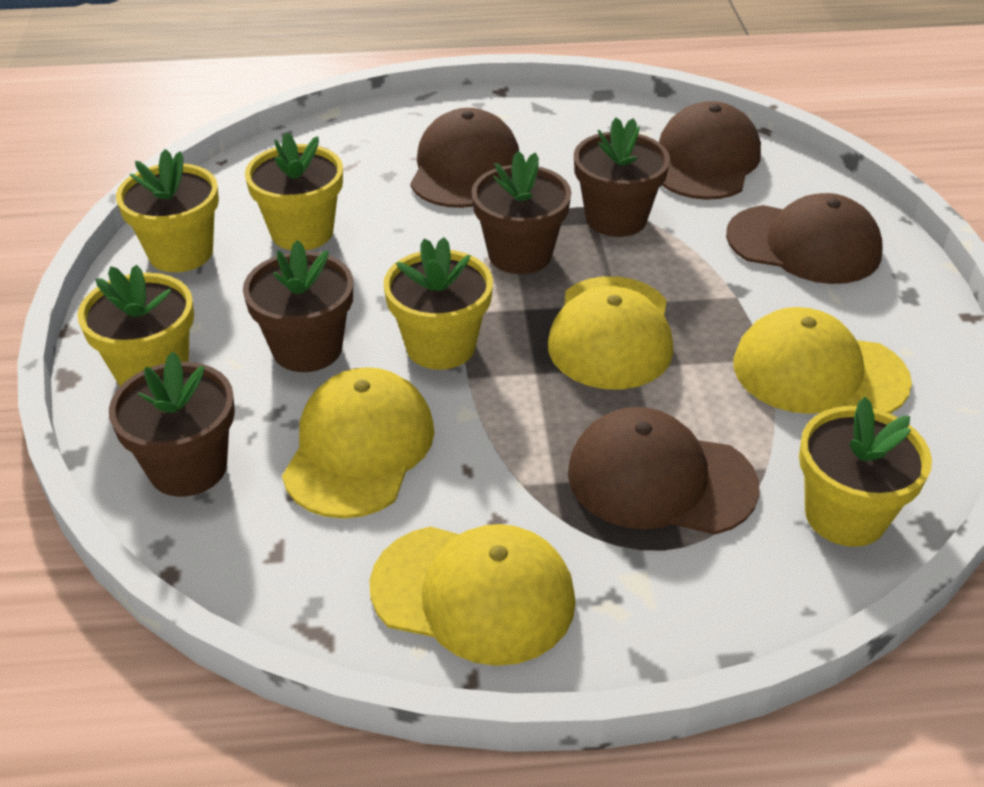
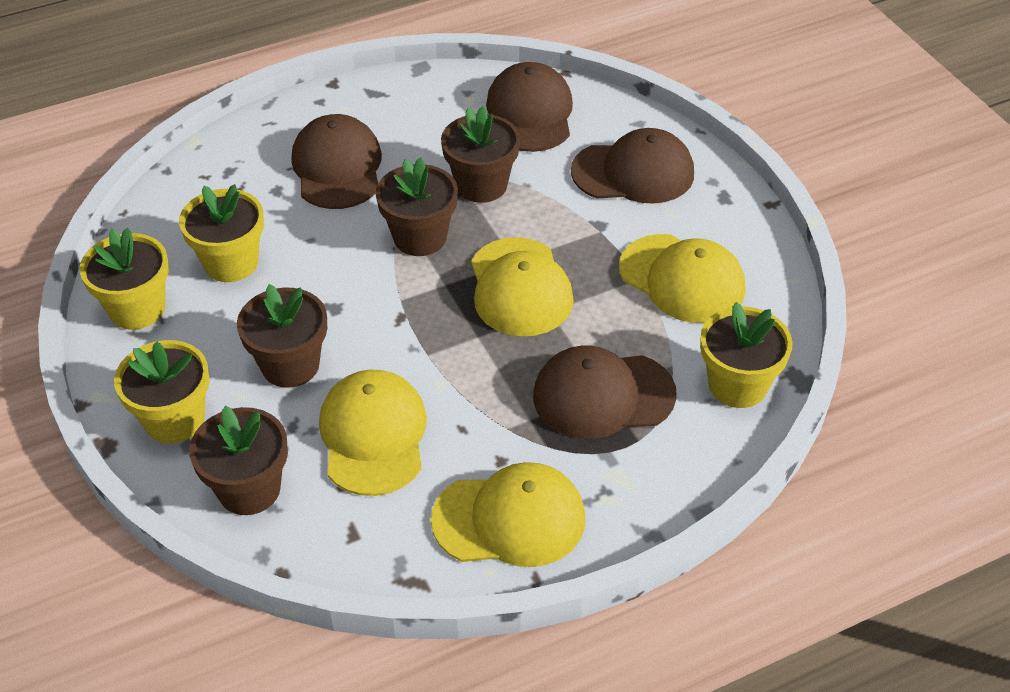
camera: 20 degrees left, 5 degrees up
(440, 346) = (395, 334): yellow flower pot -> none
(819, 372) = (682, 279): yellow cap -> yellow cap turned 135 degrees counterclockwise

